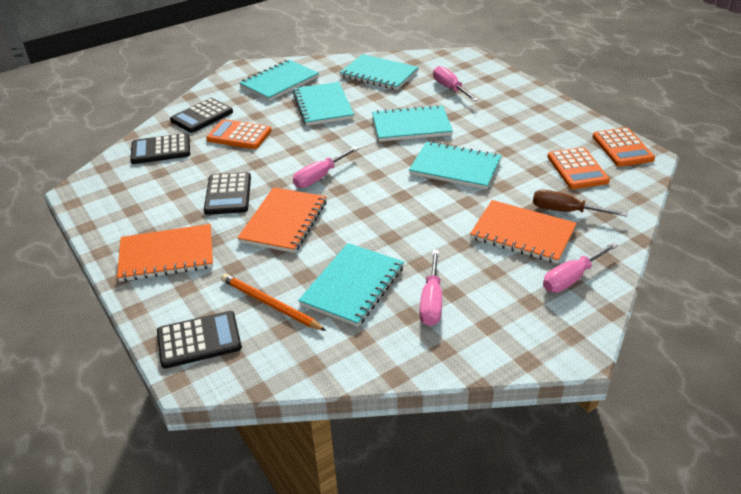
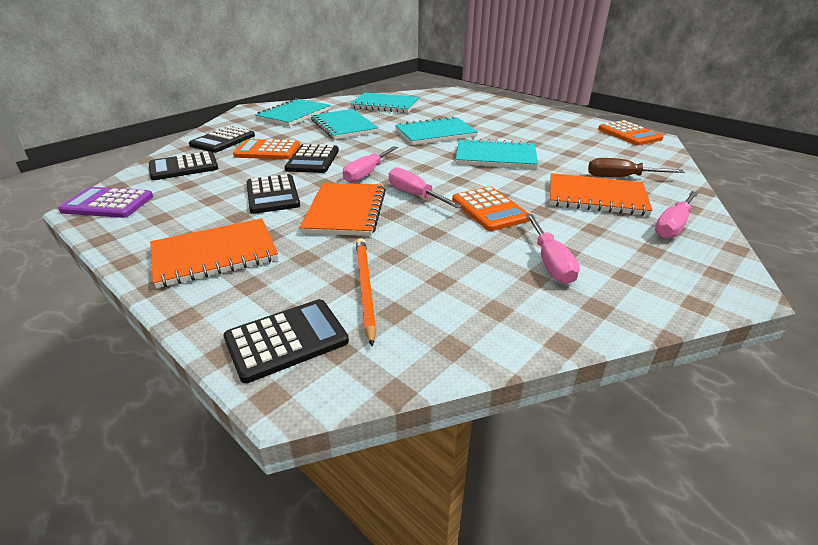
camera: 15 degrees left, 5 degrees down
(94, 188) = (108, 204): none -> purple calculator
(270, 304) = (365, 288): orange pencil -> orange pencil turned 60 degrees clockwise
(276, 152) = (312, 160): none -> black calculator
(353, 286) = (454, 258): turquoise notebook -> none
(450, 88) = (454, 109): pink screwdriver -> pink screwdriver (415, 195)
(577, 169) = (604, 149): orange calculator -> orange calculator (489, 209)

